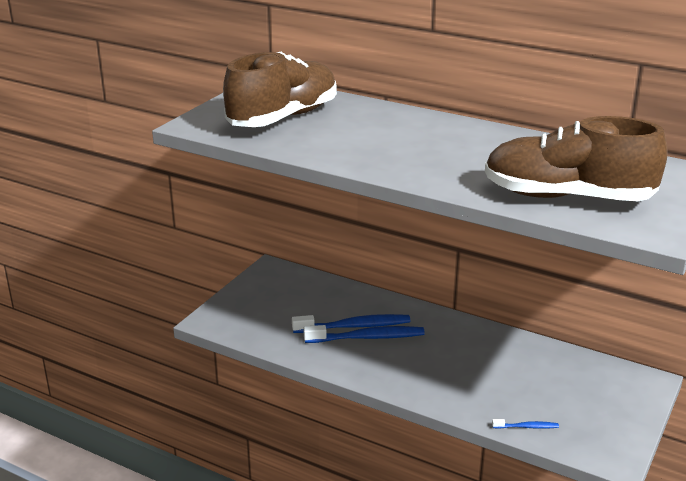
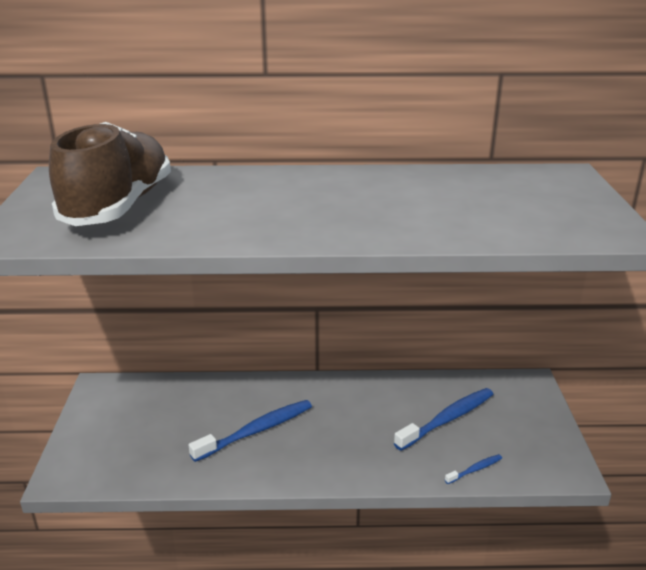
camera: 30 degrees left, 0 degrees up
(354, 326) = (234, 423): blue toothbrush -> blue toothbrush (447, 419)
(567, 197) = (505, 220): brown shoe -> none

